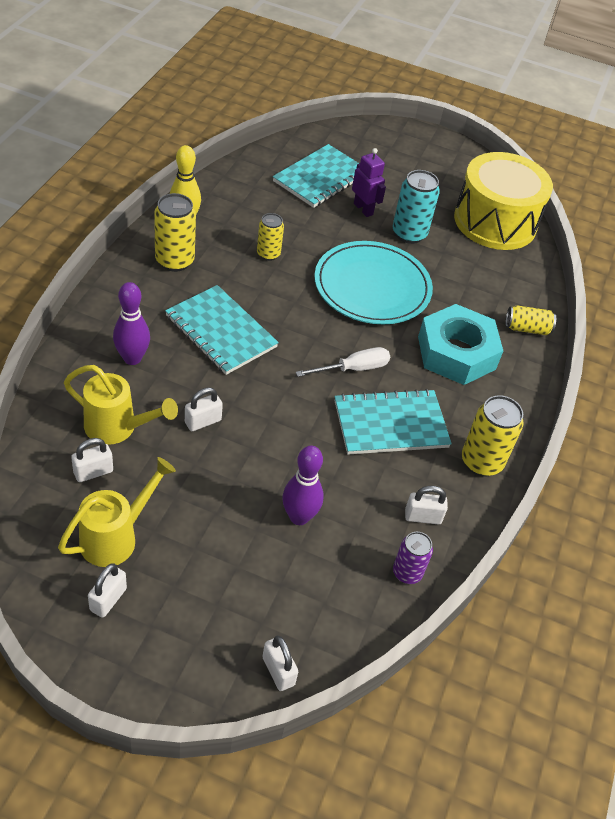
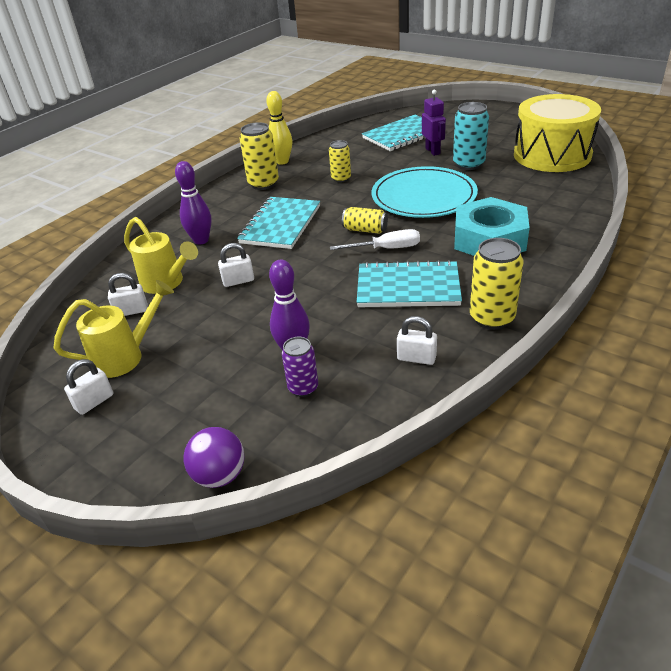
camera: 25 degrees right, 10 degrees down
(220, 332) = (280, 224): turquoise notebook -> turquoise notebook turned 45 degrees clockwise
(278, 671) = (219, 475): white padlock -> purple ball
(407, 573) = (384, 403): purple can -> purple can (303, 388)
(527, 328) = (566, 223): yellow can -> yellow can (365, 230)

